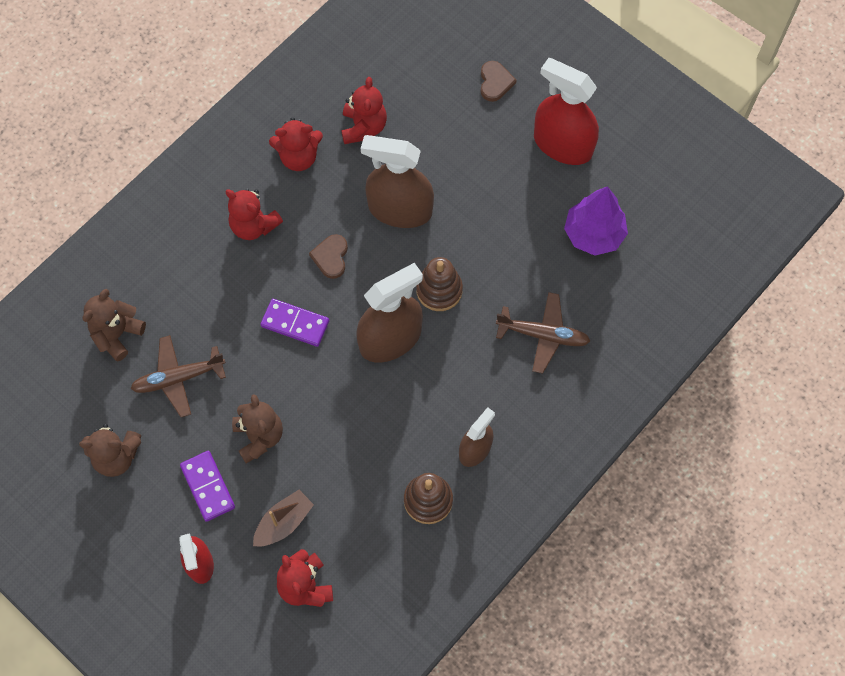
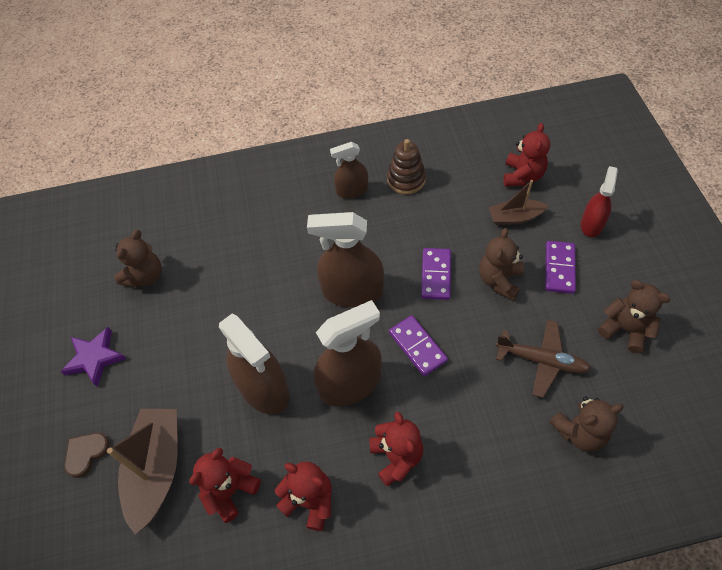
camera: 140 degrees left, 10 degrees down
(323, 404) = (436, 275): none -> purple domino
(331, 257) = (350, 383): brown heart -> brown spray bottle
(431, 106) = (157, 469): none -> brown boat
(439, 290) = (288, 304): brown stacking toy -> none
(542, 335) = (245, 231): brown plane -> none
(562, 145) = (95, 358): red spray bottle -> purple star
(593, 234) = (145, 276): purple tree -> brown teddy bear

